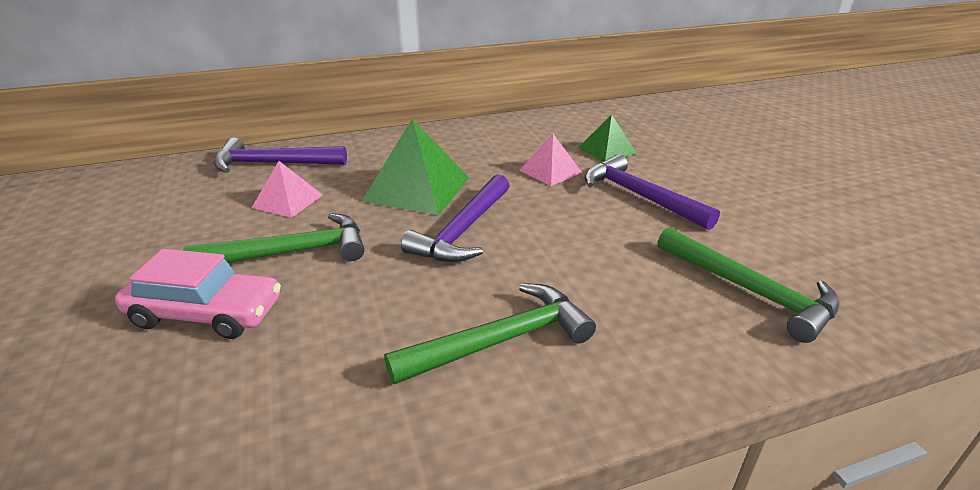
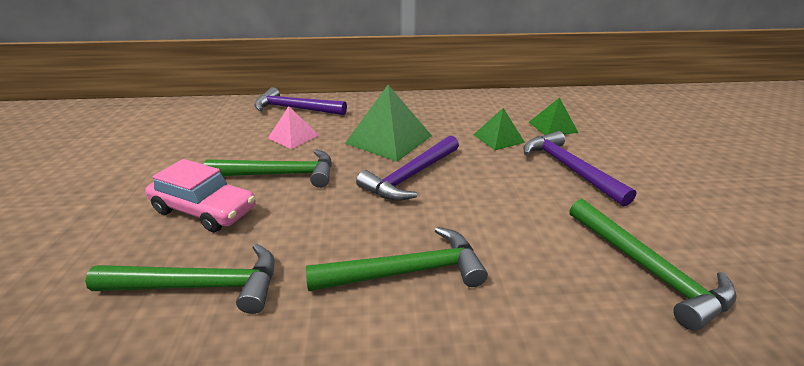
camera: 15 degrees right, 0 degrees up
(248, 406) = (201, 286): none -> green hammer
(550, 171) = (498, 138): pink pyramid -> green pyramid

